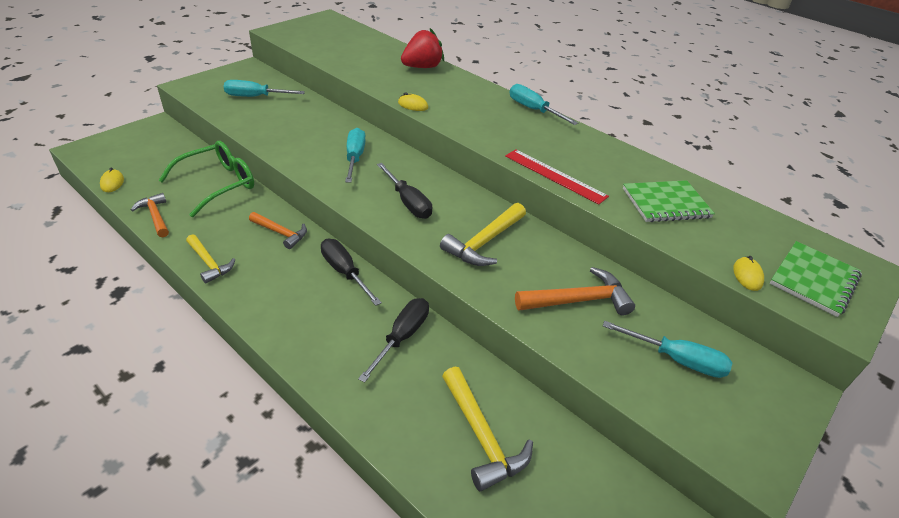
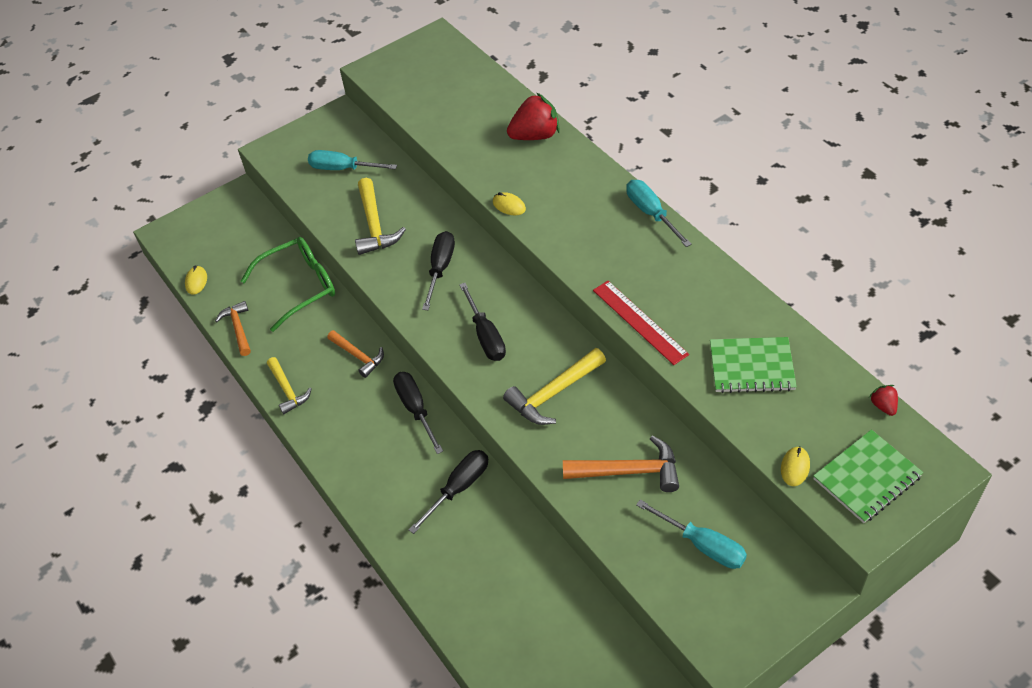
camera: 20 degrees right, 10 degrees up
(354, 157) = (440, 268): turquoise screwdriver -> black screwdriver
(482, 436) = (510, 594): yellow hammer -> yellow hammer (374, 225)
(789, 226) = (883, 406): none -> red strawberry

